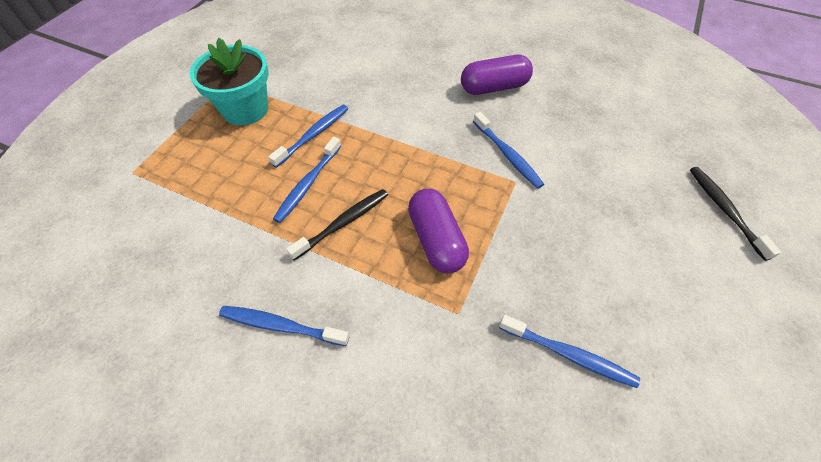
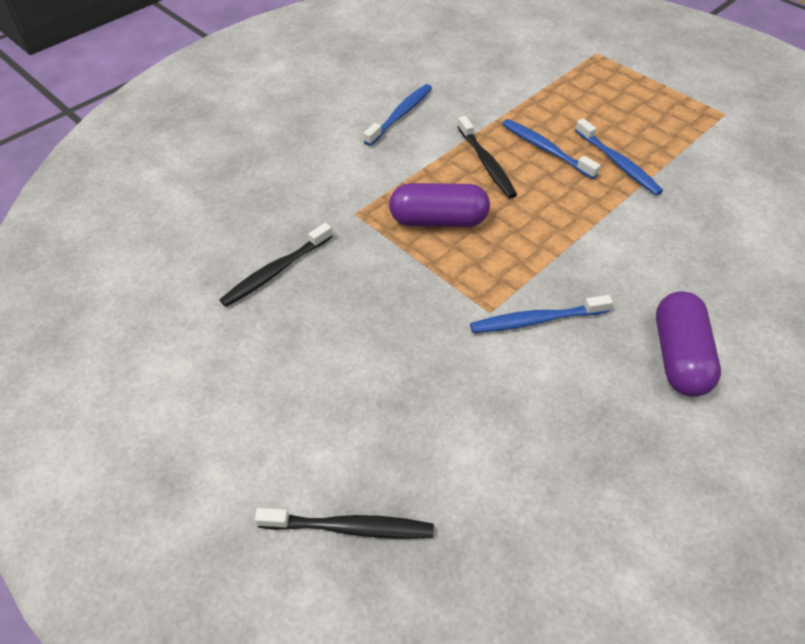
camera: 110 degrees right, 5 degrees down
(245, 109) = (673, 121): turquoise flower pot -> none
(569, 354) = (276, 271): blue toothbrush -> black toothbrush

